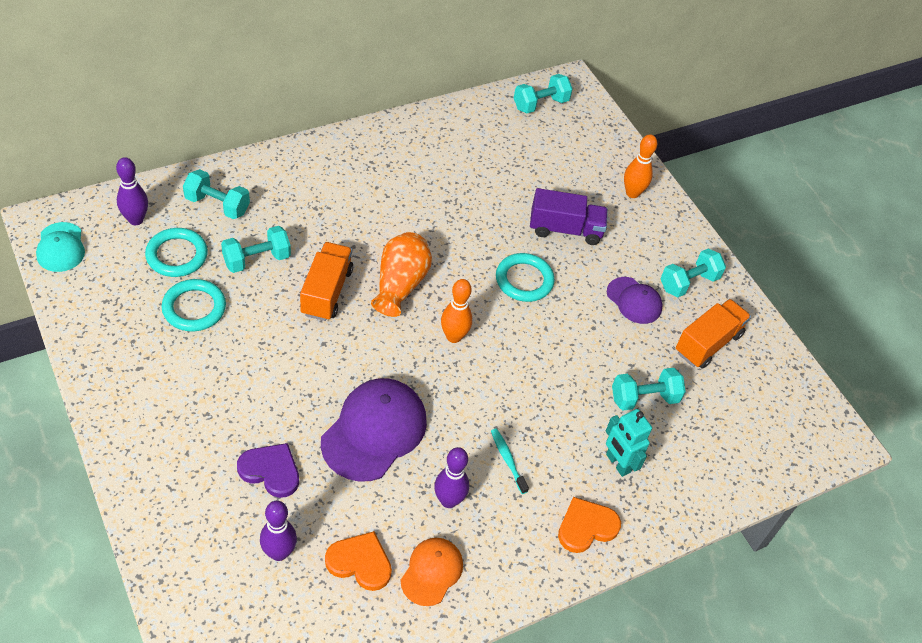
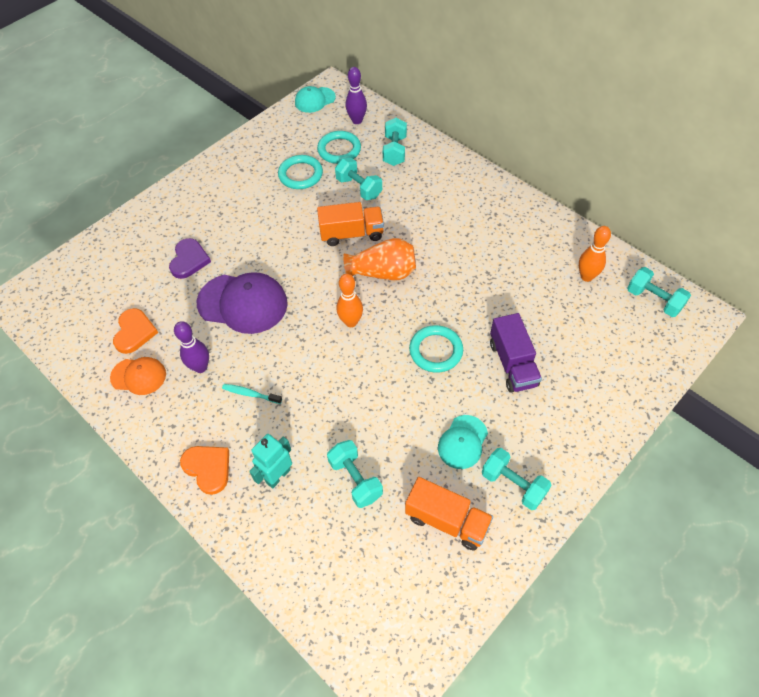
camera: 80 degrees right, 5 degrees up
(279, 553) = (129, 287): purple bowling pin -> none
(507, 460) = (250, 394): turquoise toothbrush -> turquoise toothbrush turned 120 degrees counterclockwise
(632, 193) = (596, 405): orange bowling pin -> orange bowling pin (586, 276)
(634, 300) = (462, 442): purple cap -> turquoise cap

